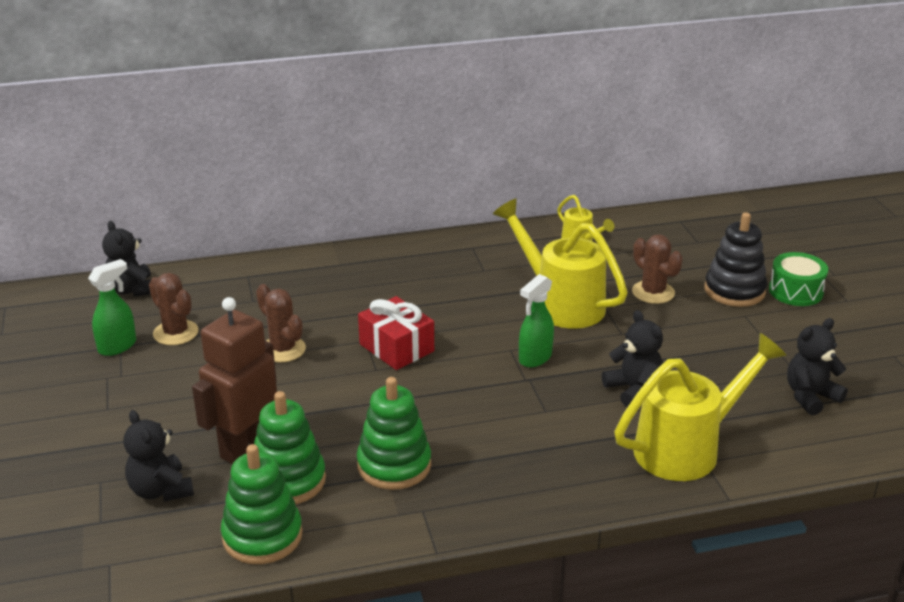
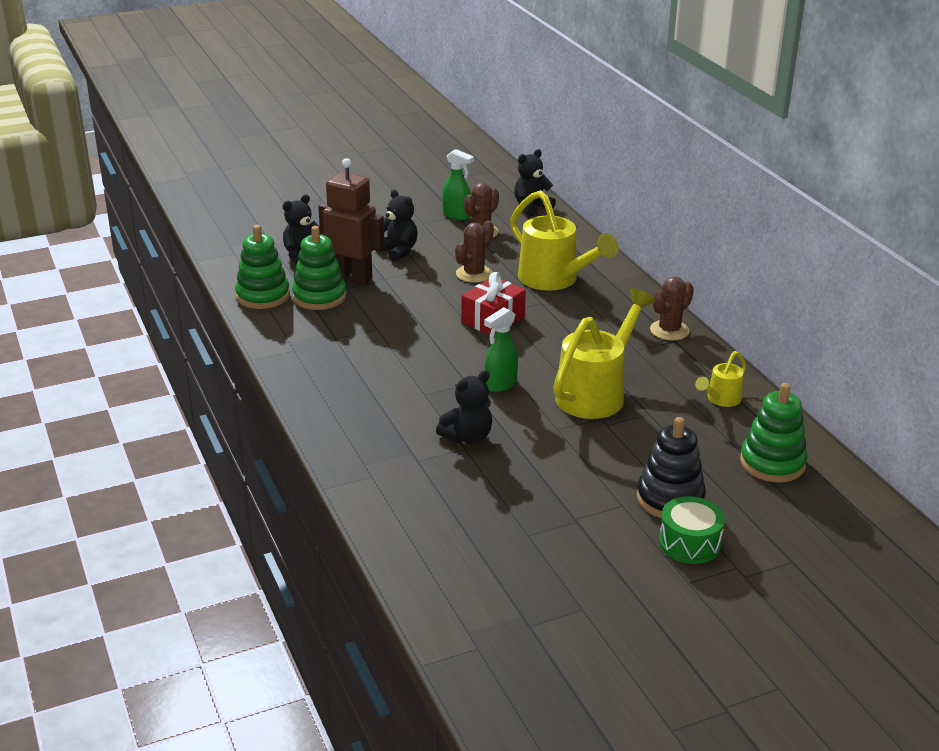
camera: 80 degrees right, 0 degrees up
(394, 465) = (342, 334): green stacking toy -> green stacking toy (772, 463)
(535, 358) = (500, 384): green spray bottle -> green spray bottle turned 75 degrees counterclockwise
(653, 292) = (641, 446): brown cactus -> brown cactus (669, 330)
(686, 448) = (388, 466): yellow watering can -> yellow watering can (554, 280)
(810, 397) = (486, 542): black teddy bear -> black teddy bear (398, 251)

